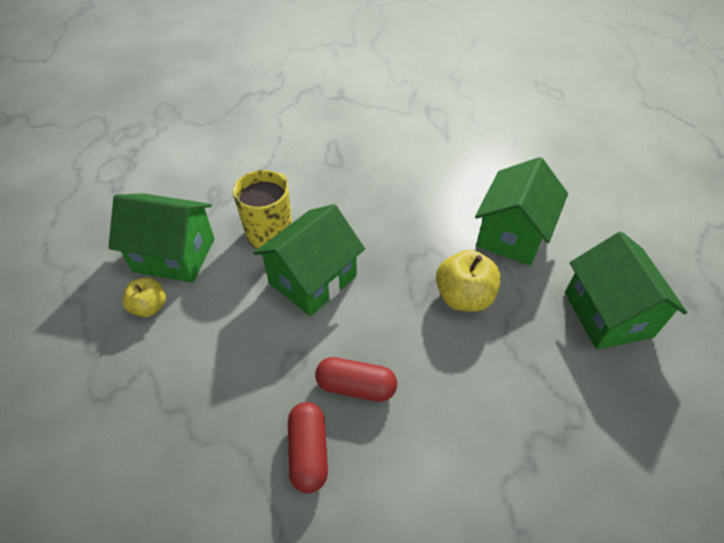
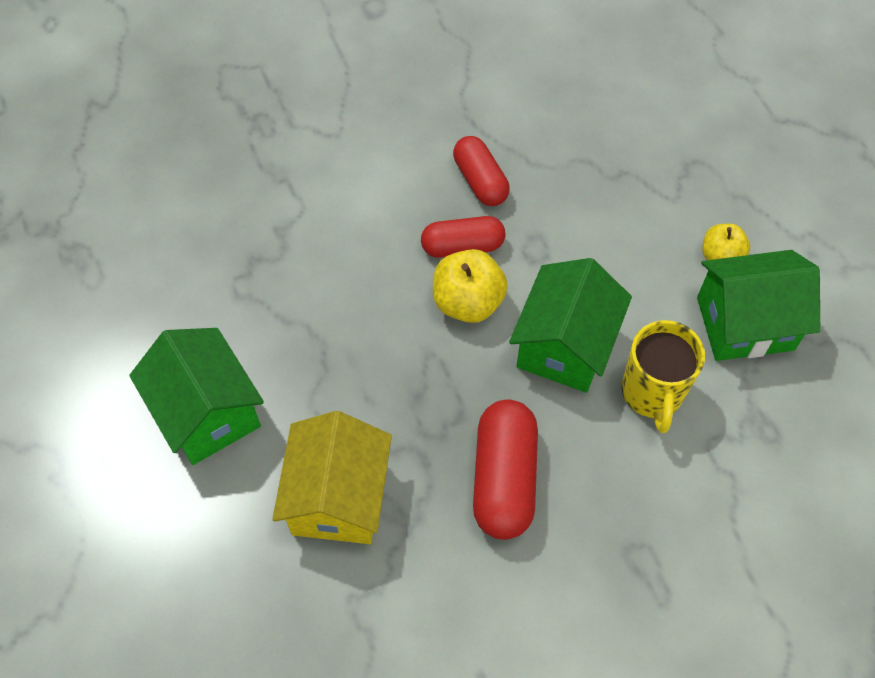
camera: 160 degrees right, 10 degrees up
(396, 215) = (504, 478): none -> red capsule
(464, 297) = (380, 381): yellow apple -> yellow apple (468, 301)
(512, 235) = (338, 497): green house -> yellow house

